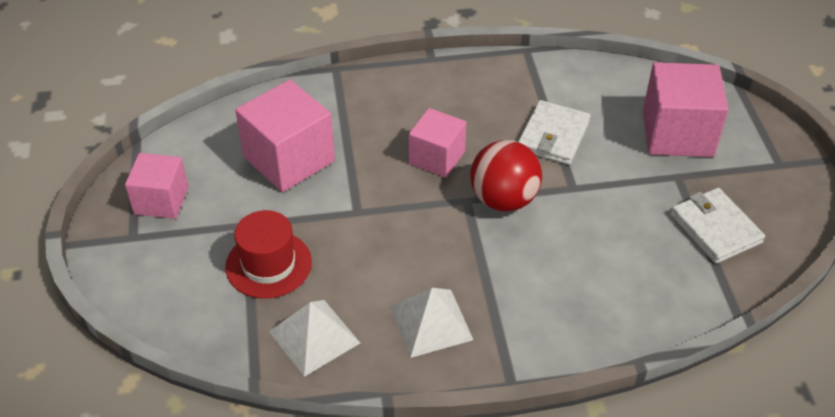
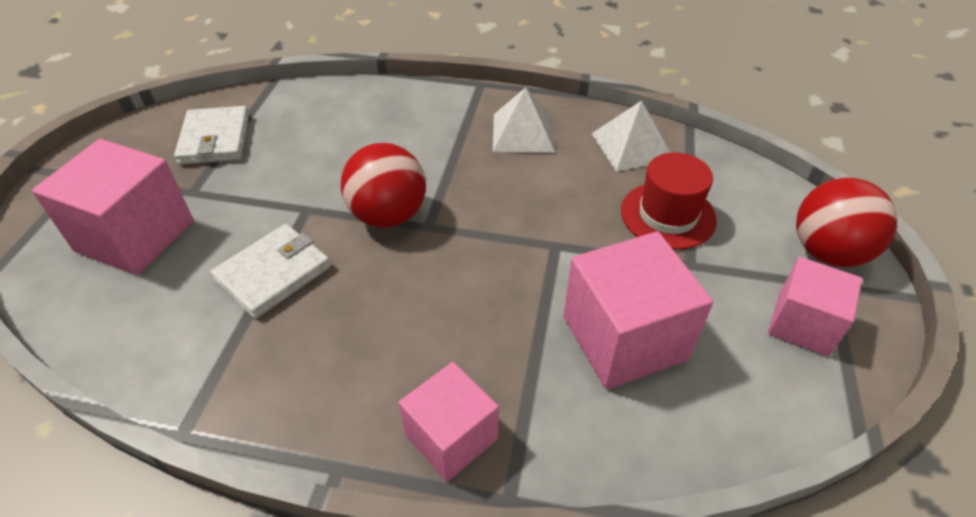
camera: 160 degrees left, 0 degrees up
(130, 265) = (827, 252): none -> red ball
(437, 157) = (431, 285): pink cube -> pink cube (451, 437)

